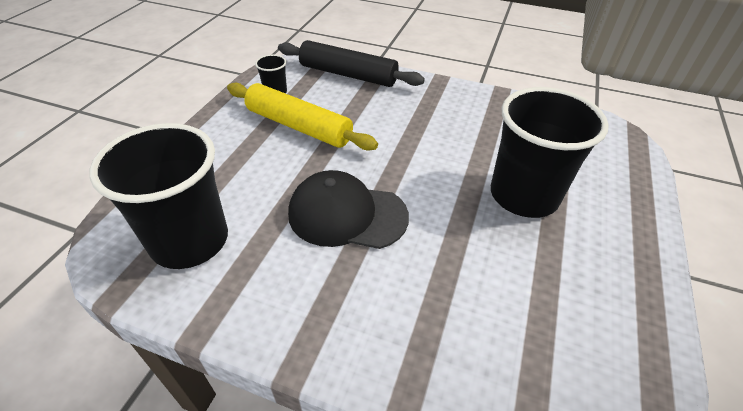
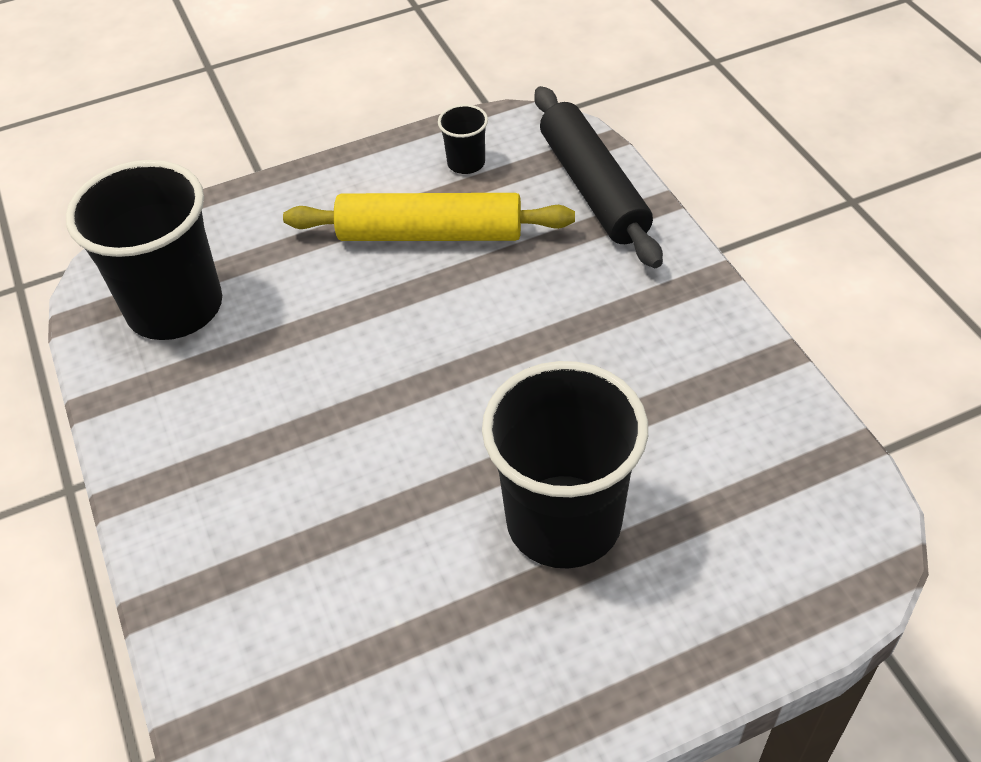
camera: 50 degrees right, 5 degrees up
(298, 126) = (430, 234): yellow rolling pin -> yellow rolling pin turned 75 degrees counterclockwise
(347, 214) = (338, 387): black cap -> none

